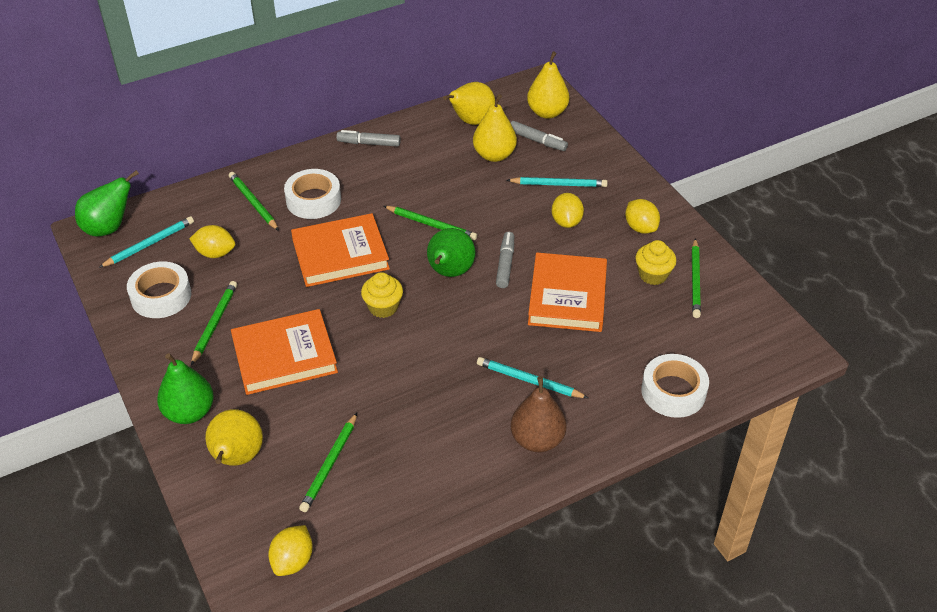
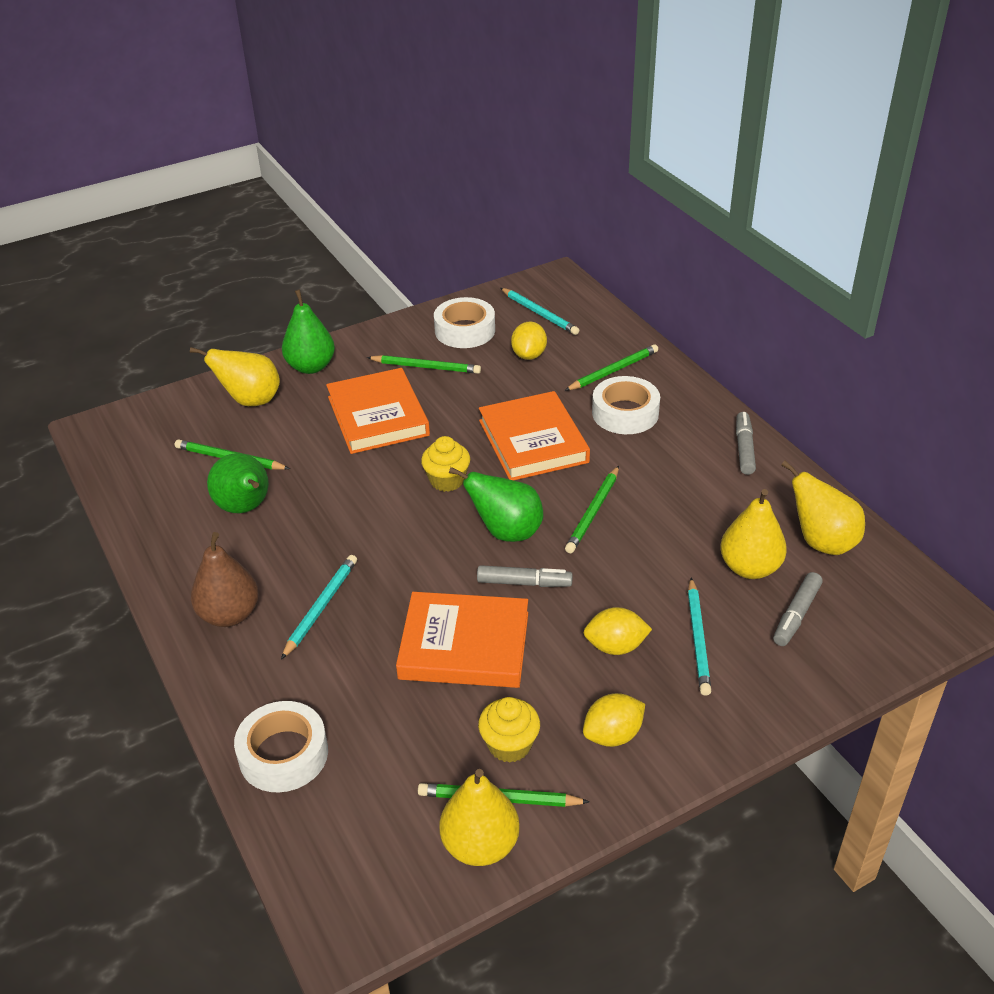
camera: 90 degrees right, 5 degrees down
(109, 228) = (561, 287): green pear -> green pear (245, 508)
(293, 561) = (125, 446): yellow lemon -> none
(547, 112) = (872, 626): yellow pear -> yellow pear (480, 845)

